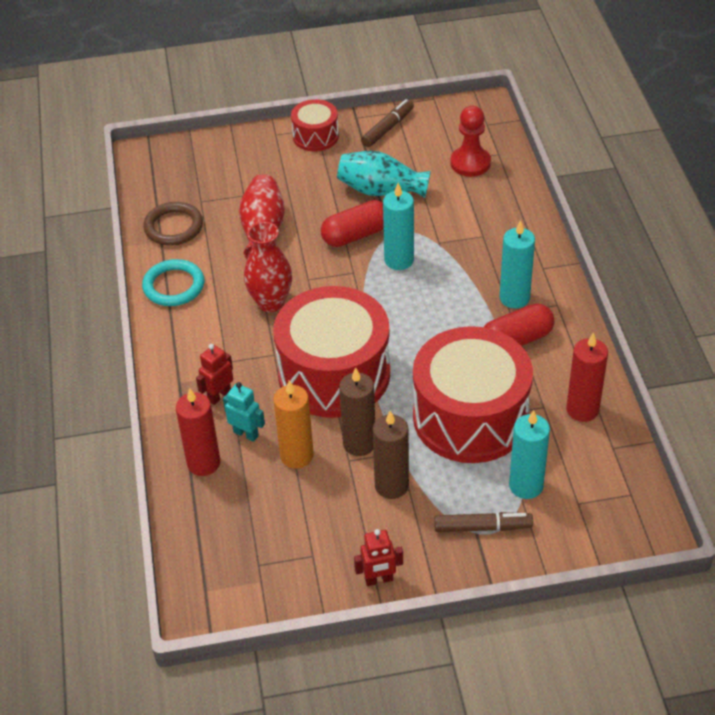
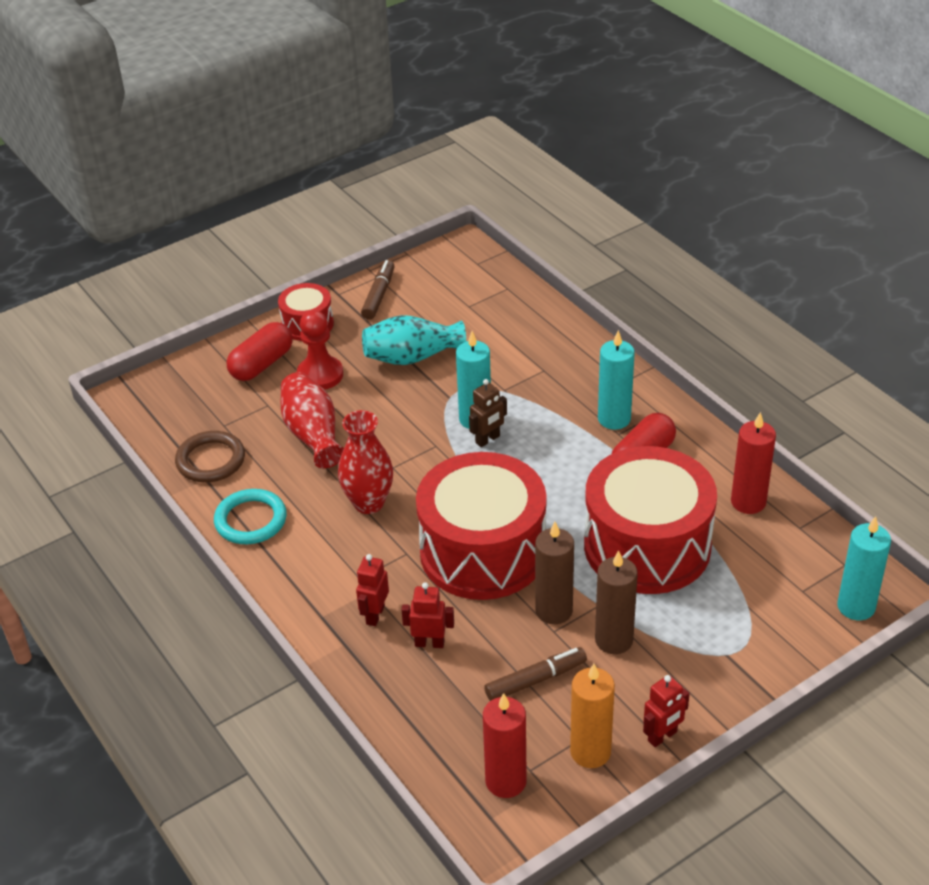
camera: 25 degrees left, 5 degrees down
(203, 463) = (403, 689): red candle -> red candle (506, 781)
(246, 434) = (429, 643): turquoise robot -> red robot
(297, 456) = (497, 646): orange candle -> orange candle (590, 752)
(356, 235) = (414, 408): red capsule -> red capsule (262, 364)
(398, 281) = (488, 439): none -> brown robot
(470, 163) = (485, 305): red pawn -> red pawn (320, 375)
(482, 527) = (729, 647): brown marker -> brown marker (535, 680)
(526, 485) = (743, 592): turquoise candle -> turquoise candle (856, 606)

